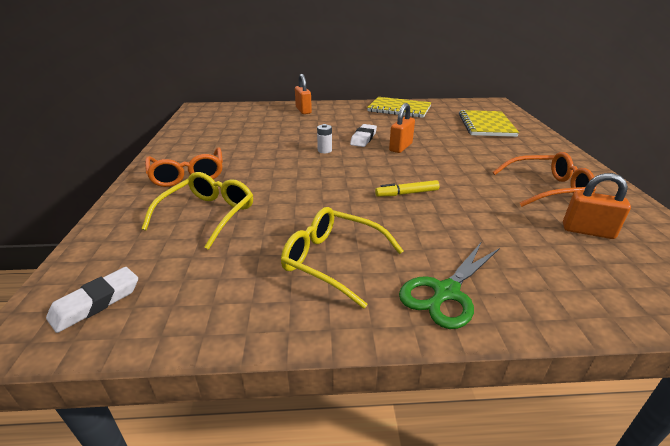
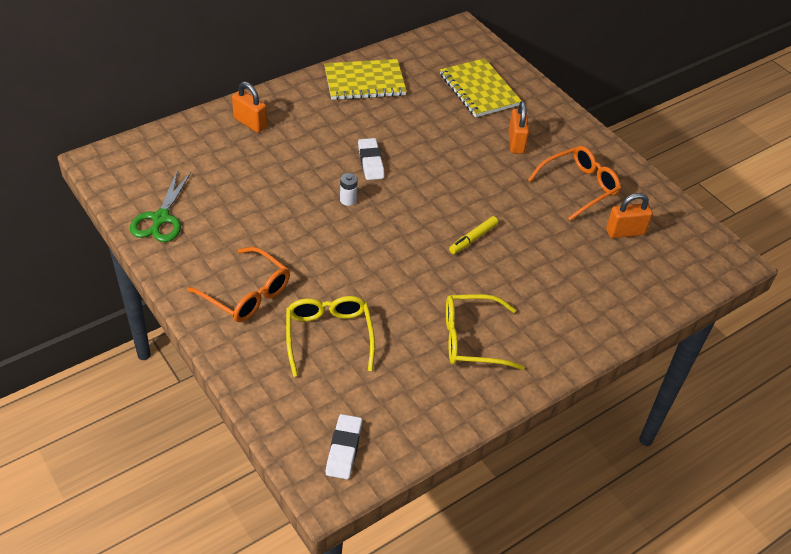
camera: 35 degrees left, 15 degrees up
(400, 147) = (420, 165): orange padlock -> orange padlock (516, 142)
(446, 292) = (562, 333): green scissors -> green scissors (161, 218)

